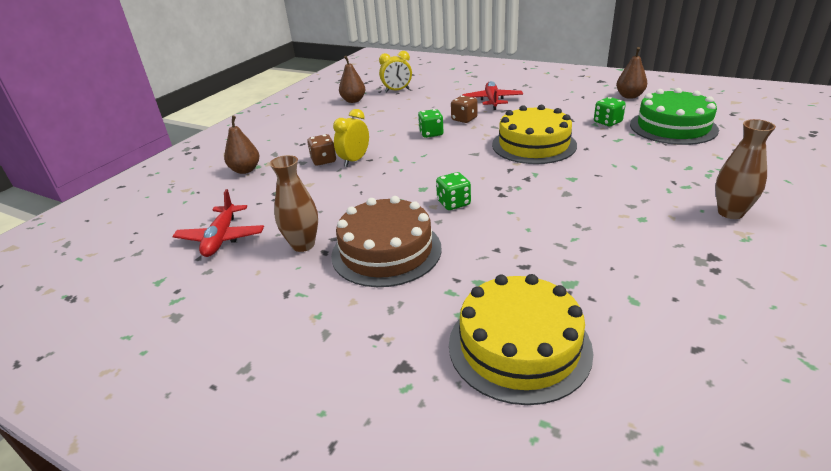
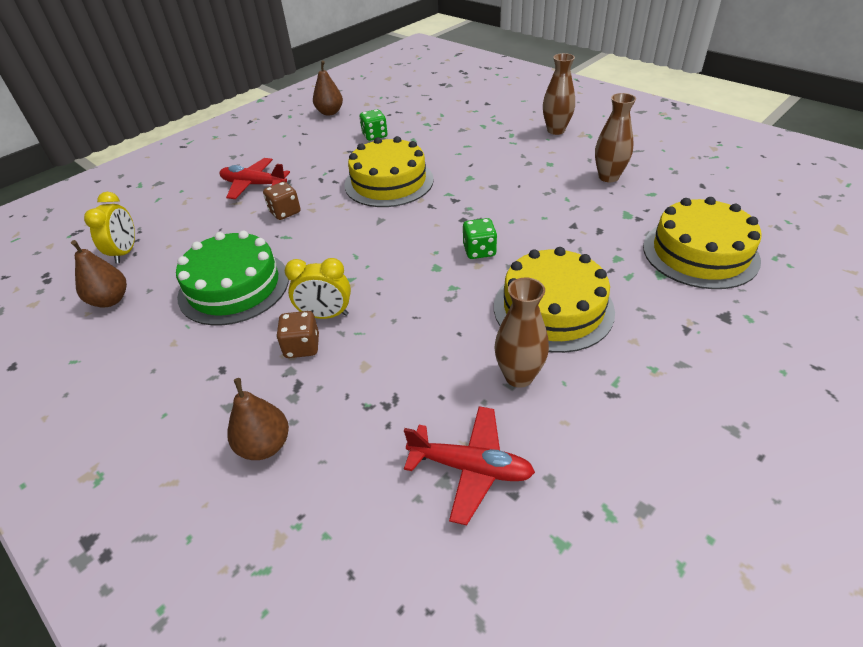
camera: 75 degrees left, 10 degrees up
(354, 160) = (326, 315): yellow clock -> yellow clock turned 45 degrees counterclockwise
(386, 251) = (553, 308): brown cake -> yellow cake
(431, 133) = (302, 242): green dice -> none
(647, 262) = (608, 177): none -> brown vase
(673, 127) = (410, 112): green cake -> green cake (234, 286)

